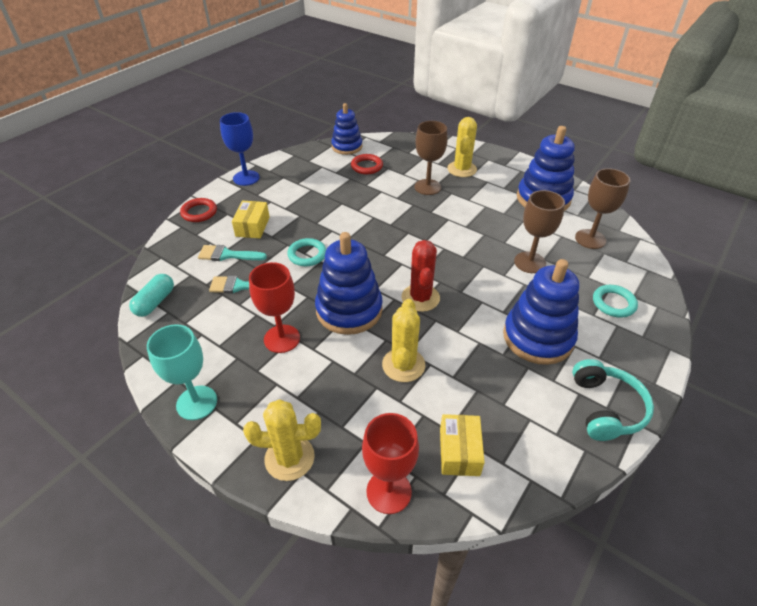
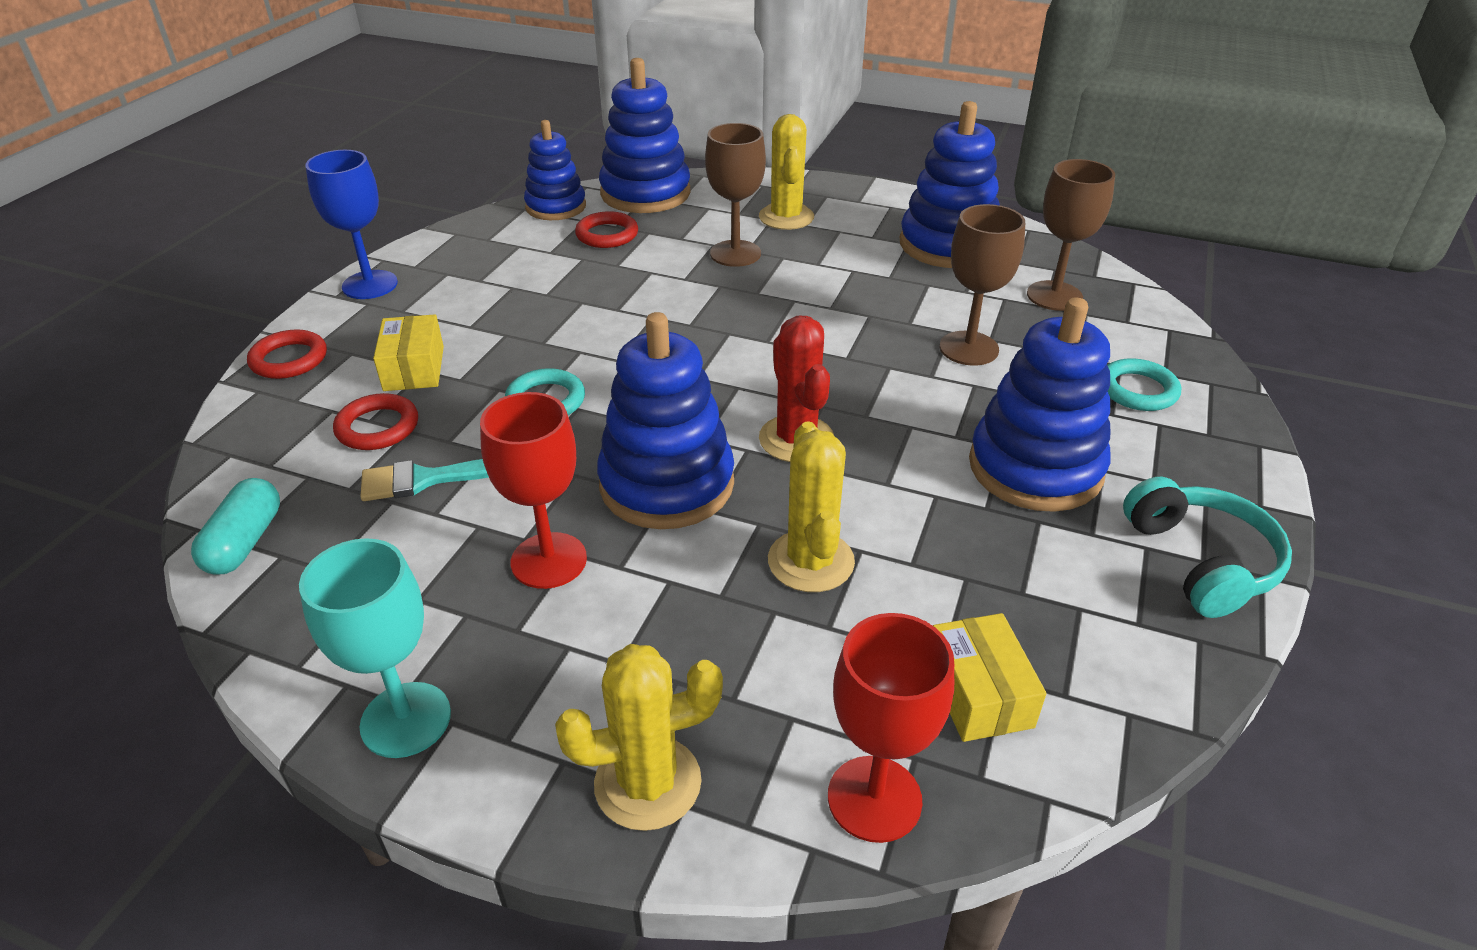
camera: 15 degrees left, 5 degrees down
(227, 255) = (377, 427): turquoise brush -> red ring
(394, 145) = (645, 193): none -> blue stacking toy

